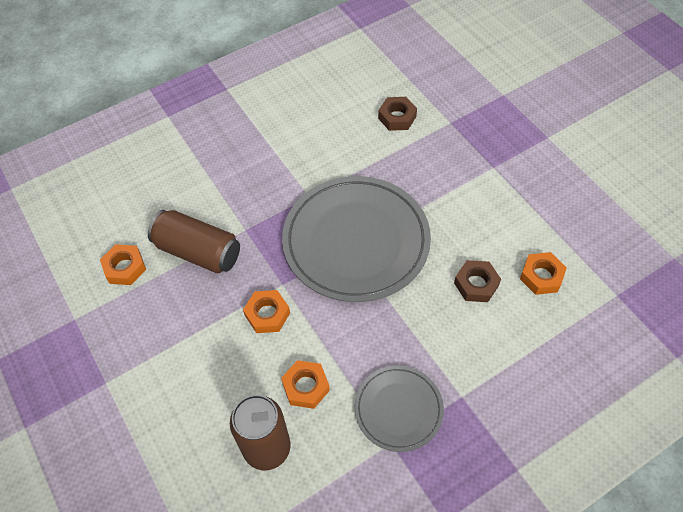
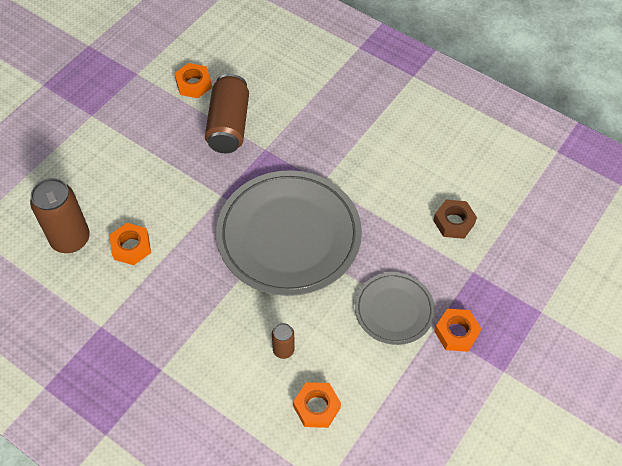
camera: 65 degrees right, 0 degrees up
(267, 314) = (188, 195): orange nut -> orange nut (456, 332)
(398, 409) = (133, 322): grey plate -> grey plate (394, 310)
(476, 284) = (283, 350): brown nut -> brown can

